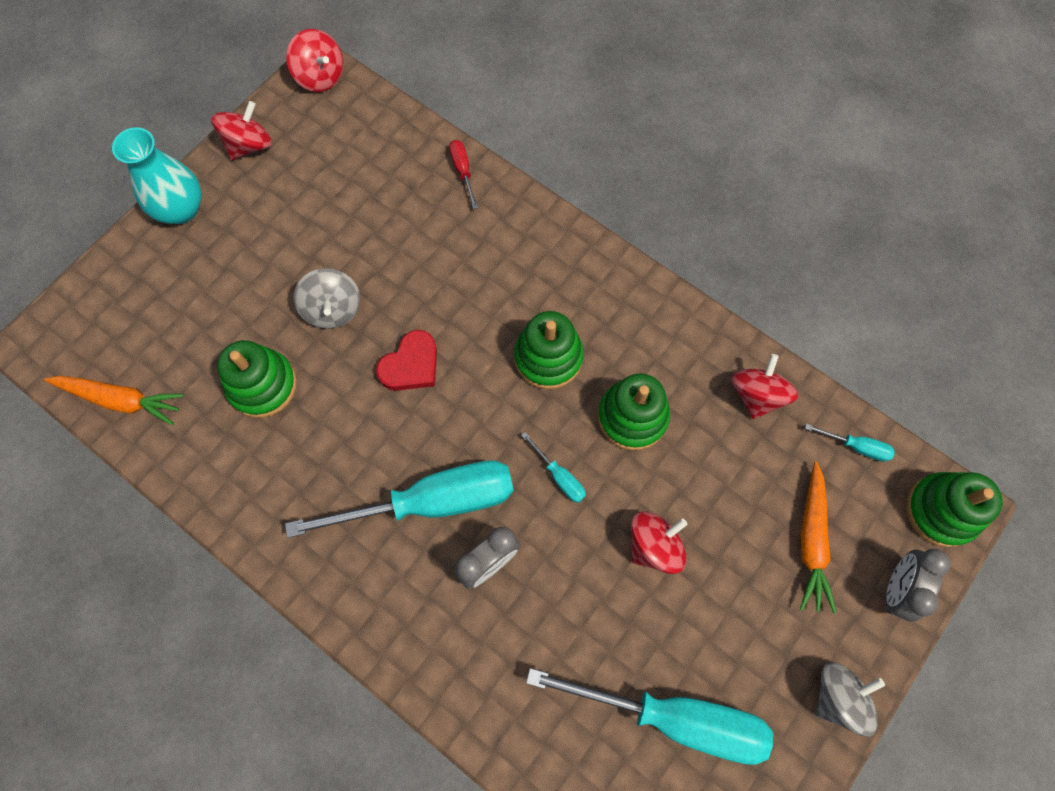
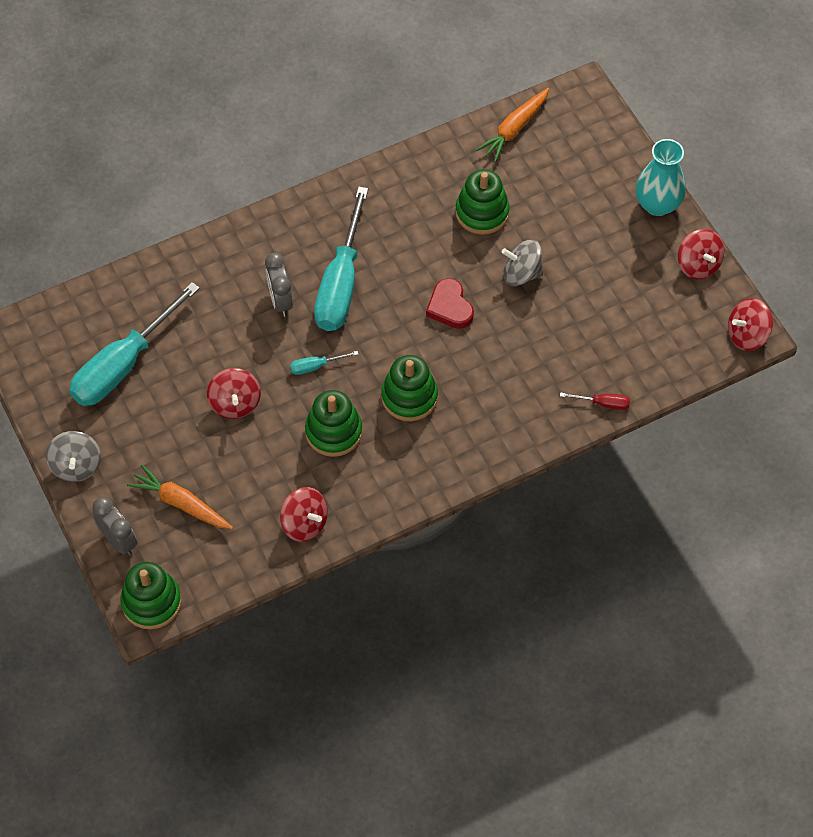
camera: 115 degrees right, 10 degrees down
(856, 446) = (229, 571): turquoise screwdriver -> none

